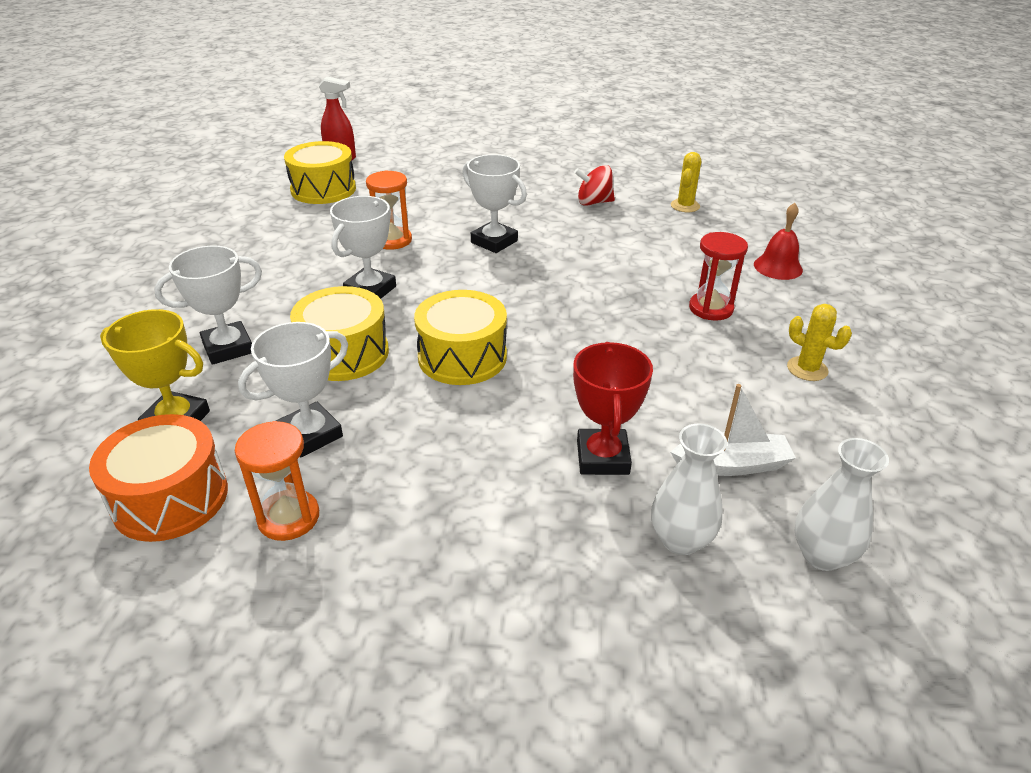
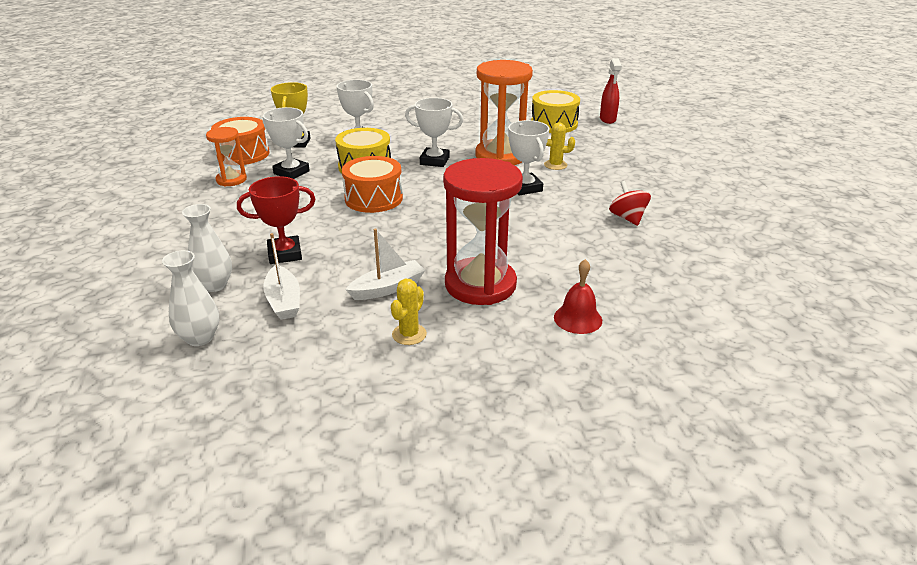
camera: 75 degrees right, 5 degrees down
(392, 240) = (501, 156): orange hourglass -> orange hourglass, size x1.88
(462, 357) = (373, 198): yellow drum -> orange drum
(494, 242) = (525, 188): white trophy -> white trophy turned 45 degrees counterclockwise
(685, 206) = (664, 262): yellow cactus -> yellow cactus (555, 165)
(710, 373) = (387, 288): none -> white boat
(711, 308) = (480, 284): red hourglass -> red hourglass, size x1.88

